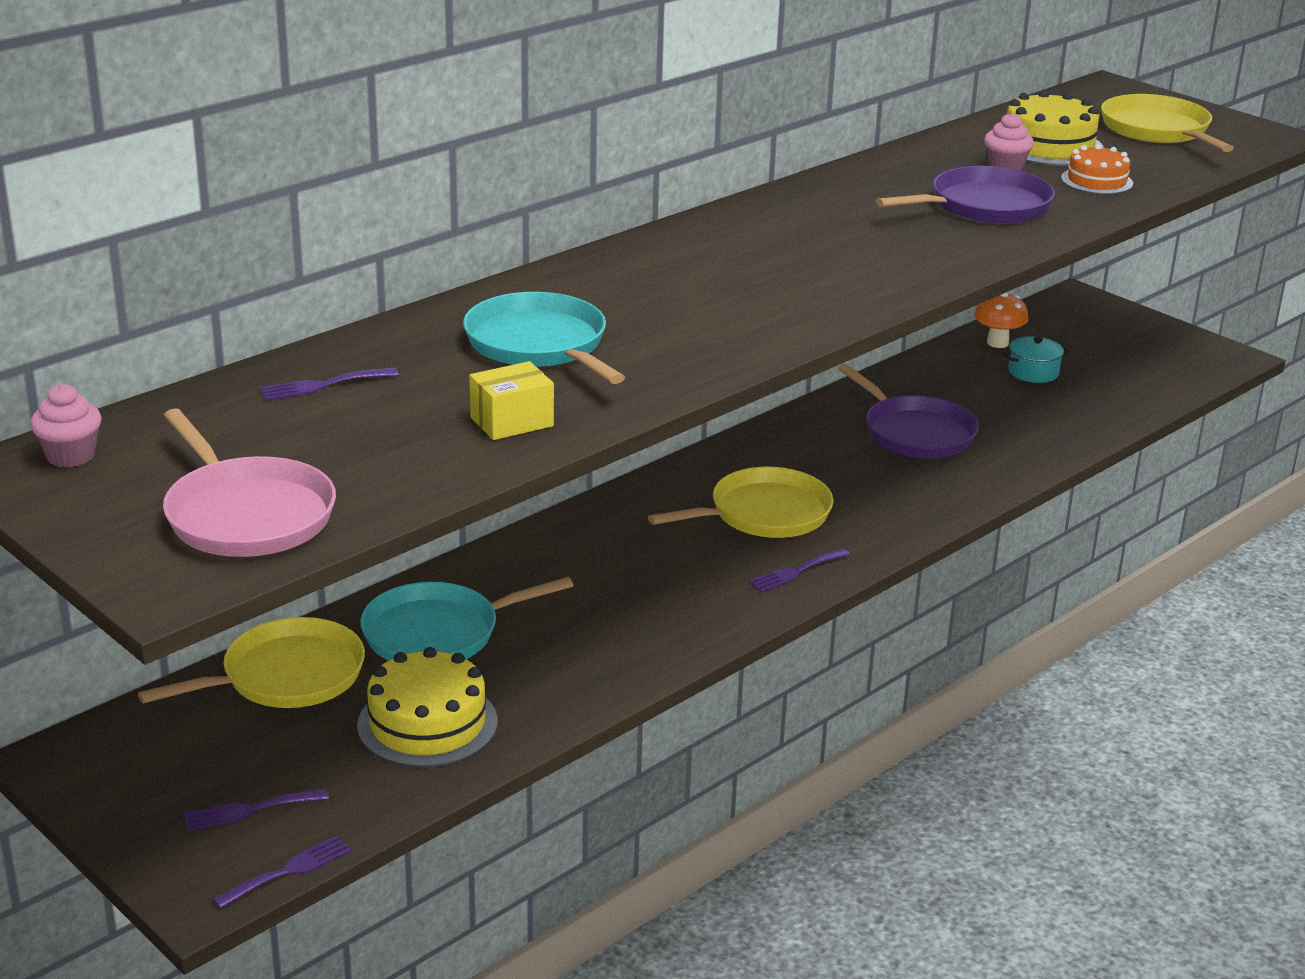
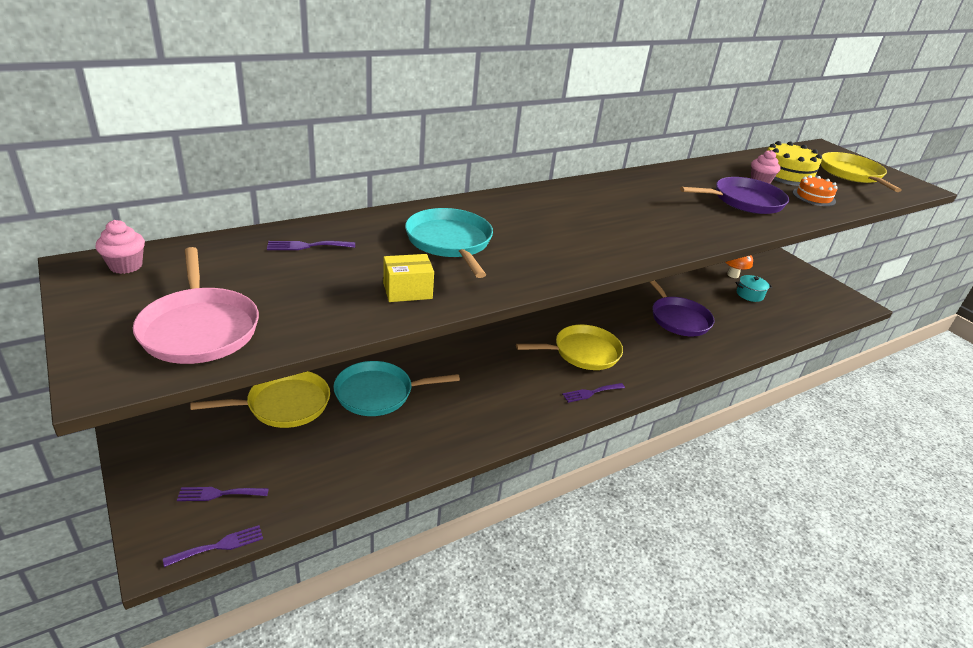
camera: 10 degrees right, 5 degrees up
(427, 723) = (347, 453): yellow cake -> none

